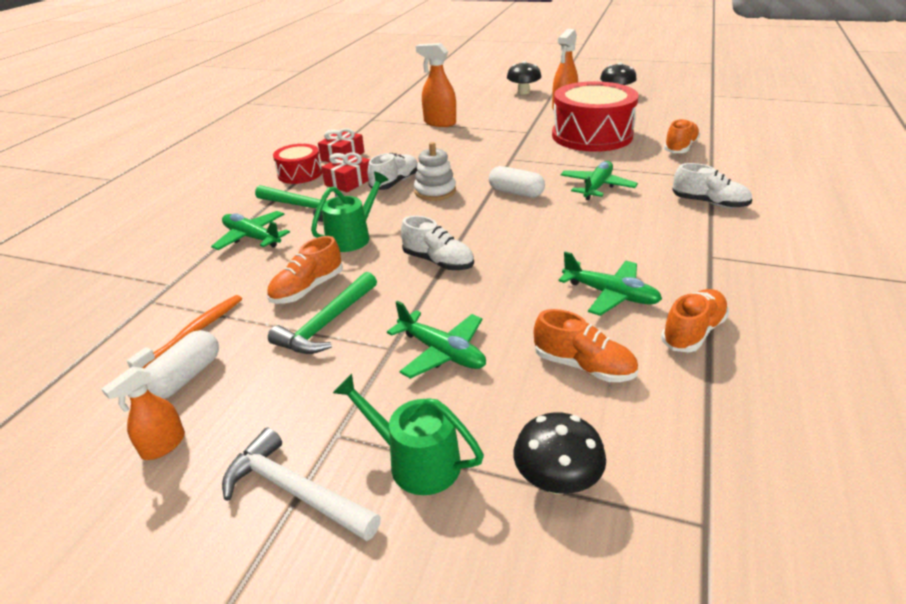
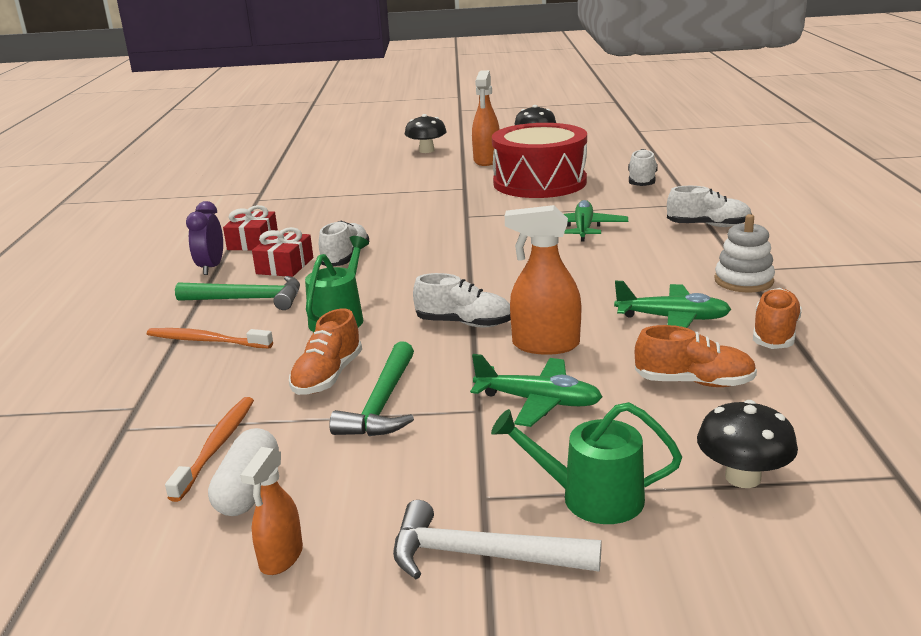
camera: 20 degrees left, 10 degrees down
(252, 237) = (206, 341): green plane -> orange toothbrush
(300, 174) = (211, 267): red drum -> purple clock
(435, 191) = (403, 259): white stacking toy -> white stacking toy (743, 281)
(439, 123) = (349, 192): orange spray bottle -> orange spray bottle (545, 345)
(516, 193) = (498, 247): white capsule -> none
(680, 148) = (642, 181): orange shoe -> white shoe

